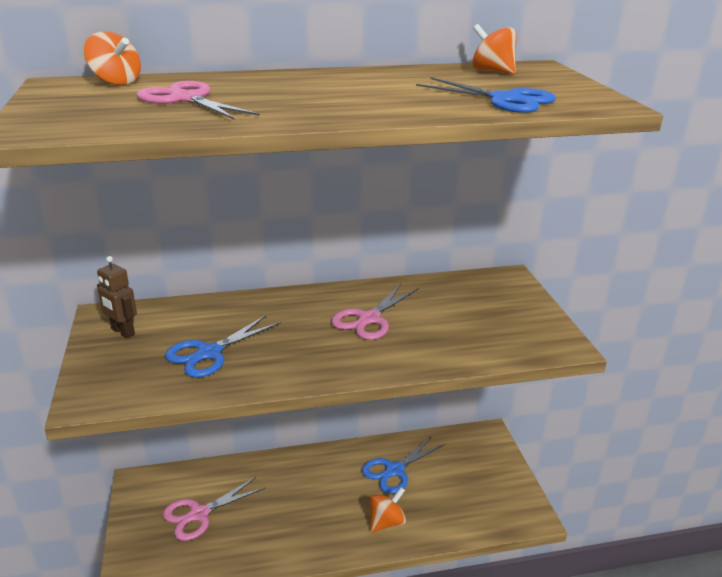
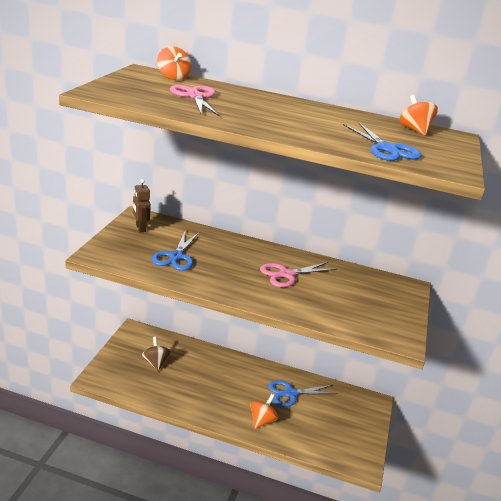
camera: 25 degrees right, 0 degrees up
(199, 514) = (155, 363): pink scissors -> brown spinning top
(209, 353) = (176, 257): blue scissors -> blue scissors turned 60 degrees counterclockwise
(386, 522) = (262, 420): orange spinning top -> orange spinning top turned 45 degrees counterclockwise

